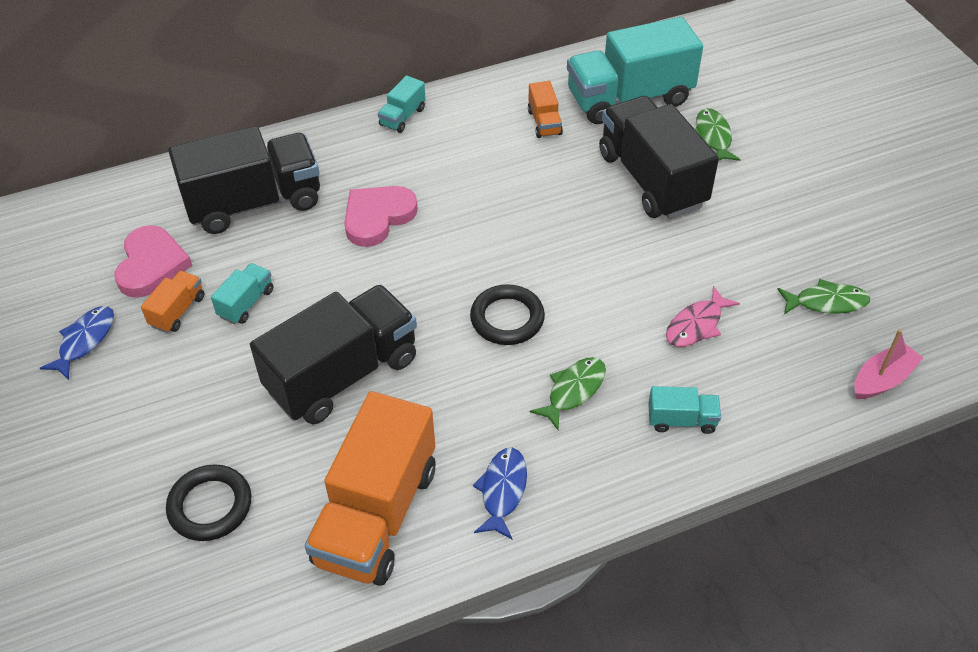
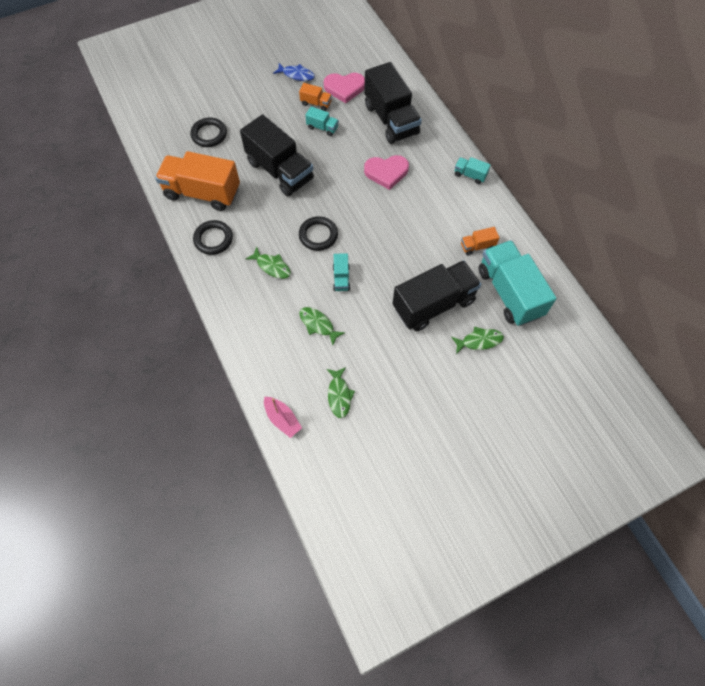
camera: 85 degrees right, 15 degrees up
(377, 217) = (386, 172): pink heart -> pink heart turned 135 degrees clockwise
(502, 491) = (213, 239): blue fish -> black ring
(681, 420) = (254, 315): turquoise truck -> turquoise truck (341, 278)
(696, 325) = (318, 325): pink fish -> green fish

